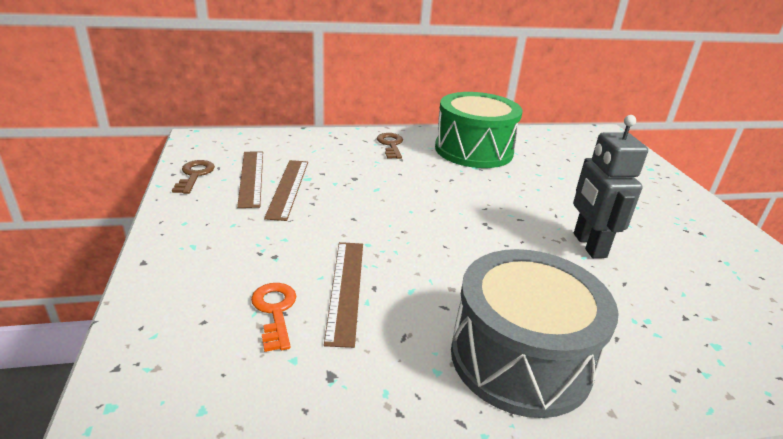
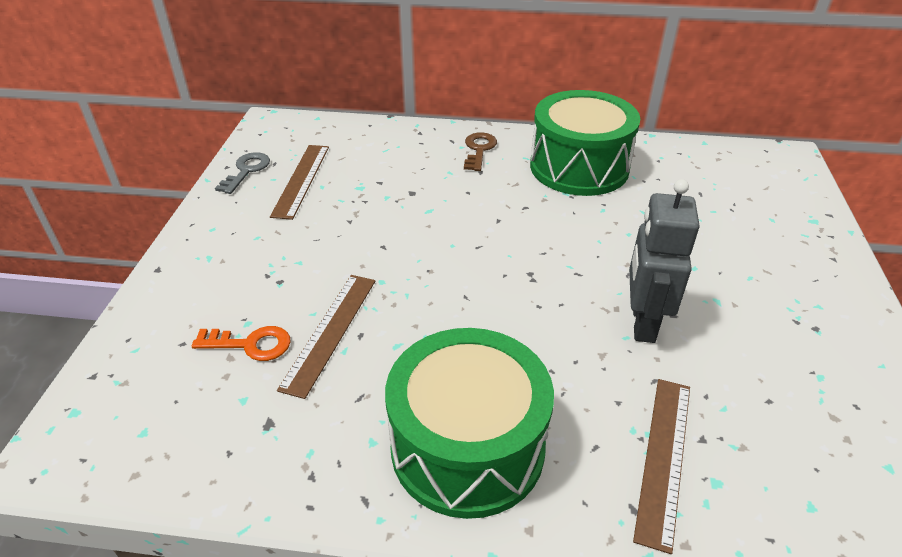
camera: 20 degrees right, 10 degrees up
(194, 175) = (246, 171): brown key -> grey key
(275, 311) = (250, 344): orange key -> orange key turned 90 degrees clockwise
(288, 188) = (332, 198): brown ruler -> brown ruler (663, 457)
(520, 358) = (467, 447): grey drum -> green drum

